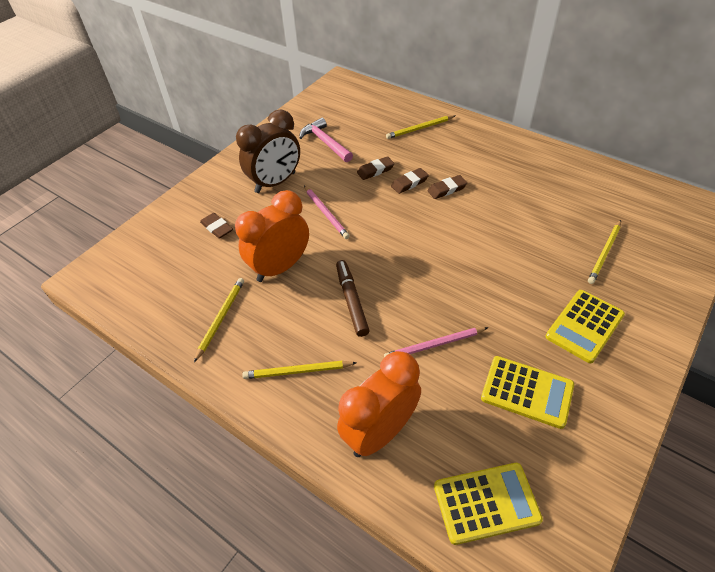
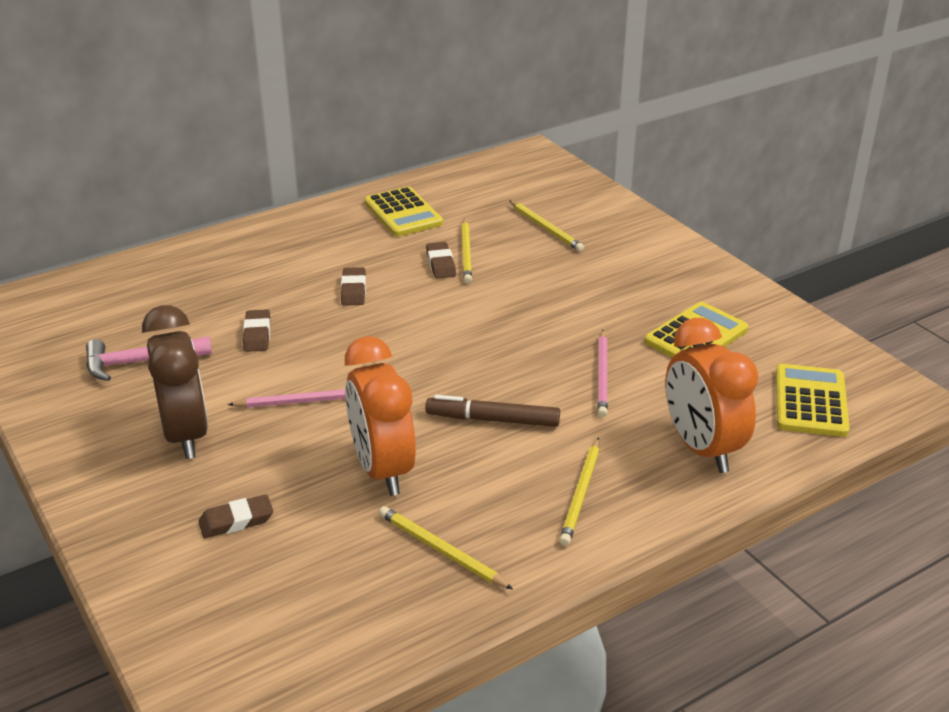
camera: 70 degrees left, 15 degrees down
(409, 183) = (313, 314): brown eraser -> brown eraser (441, 264)
(419, 128) = (206, 273): yellow pencil -> yellow pencil (466, 253)
(584, 326) = (634, 274): yellow calculator -> yellow calculator (403, 213)

